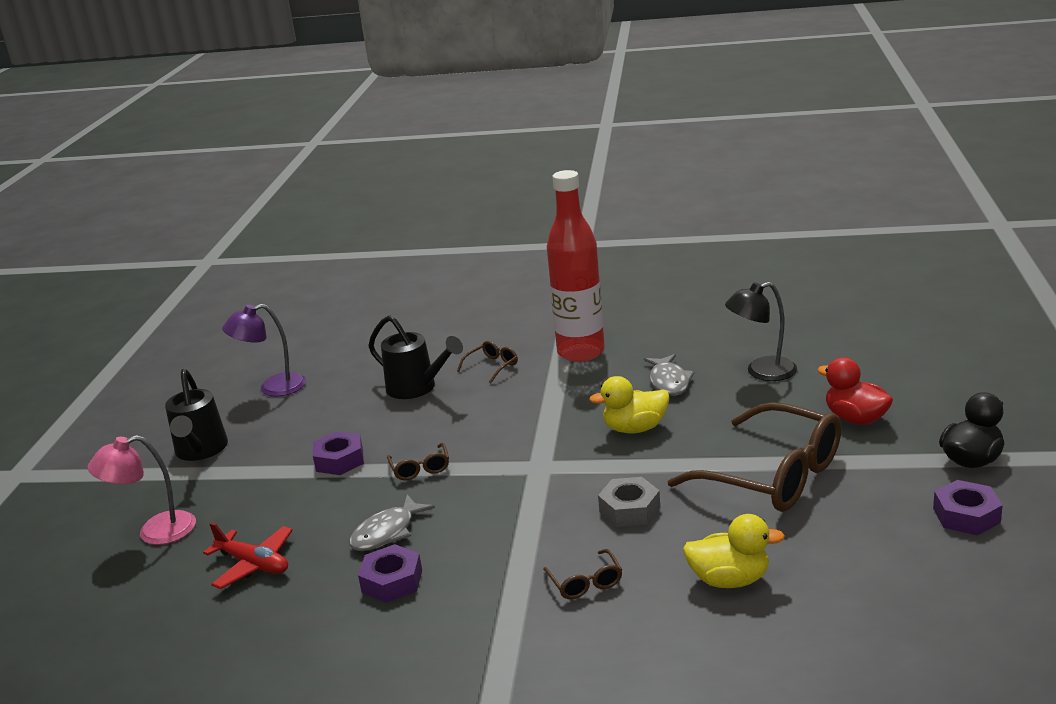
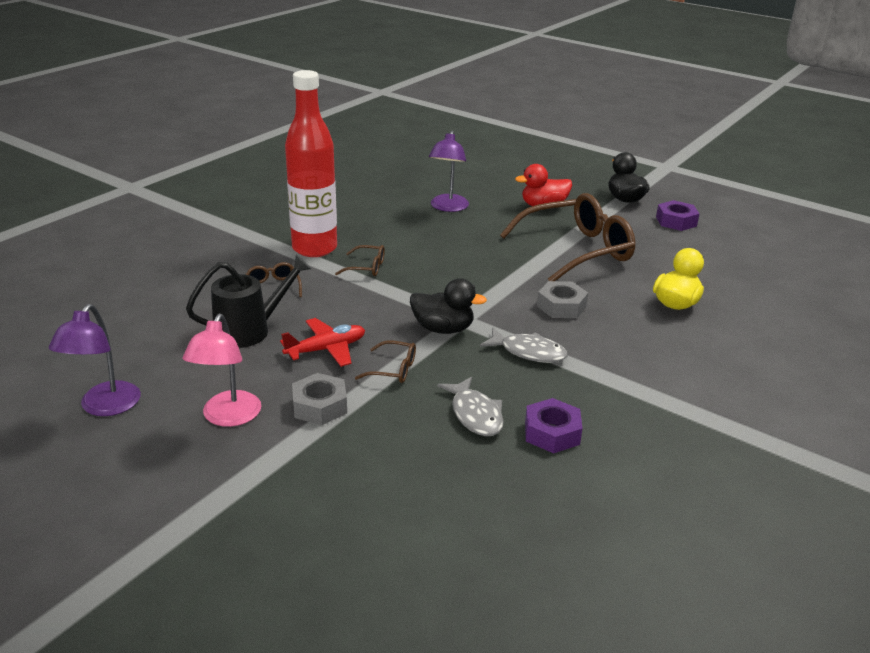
camera: 65 degrees left, 5 degrees up
(155, 532) = (302, 564): pink lamp -> pink lamp (228, 417)
(201, 451) = (168, 490): black watering can -> none
(253, 564) = (445, 505): red plane -> red plane (326, 349)
(339, 460) = (320, 406): purple nut -> grey nut
(511, 464) = (443, 329): none -> black duck
(585, 583) = (633, 351): brown glasses -> brown glasses (367, 267)
(635, 428) = (459, 269): yellow duck -> none
(669, 382) = (413, 236): grey fish -> grey fish (528, 352)
(762, 372) = (447, 207): black lamp -> purple lamp

